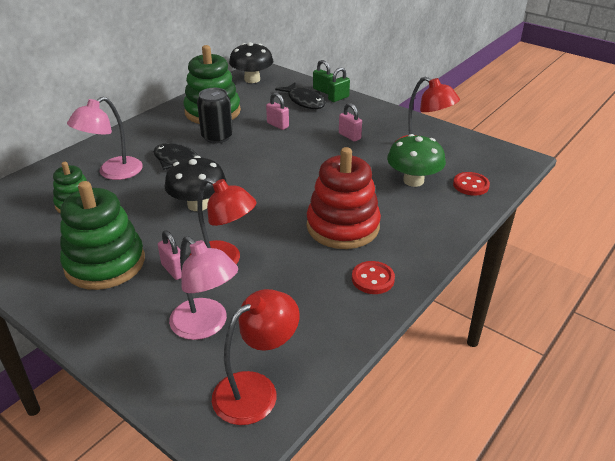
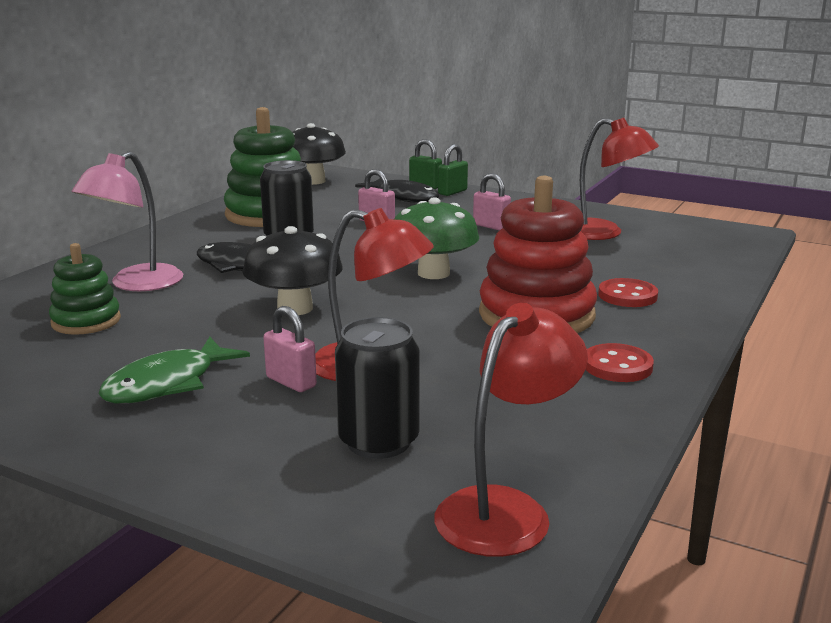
camera: 10 degrees left, 15 degrees down
(105, 263) = (167, 384): green stacking toy -> green fish
(206, 326) = (378, 441): pink lamp -> black can
(413, 180) = (612, 263): green mushroom -> green mushroom (433, 273)
(470, 185) = (697, 262): red button -> red button (627, 295)

